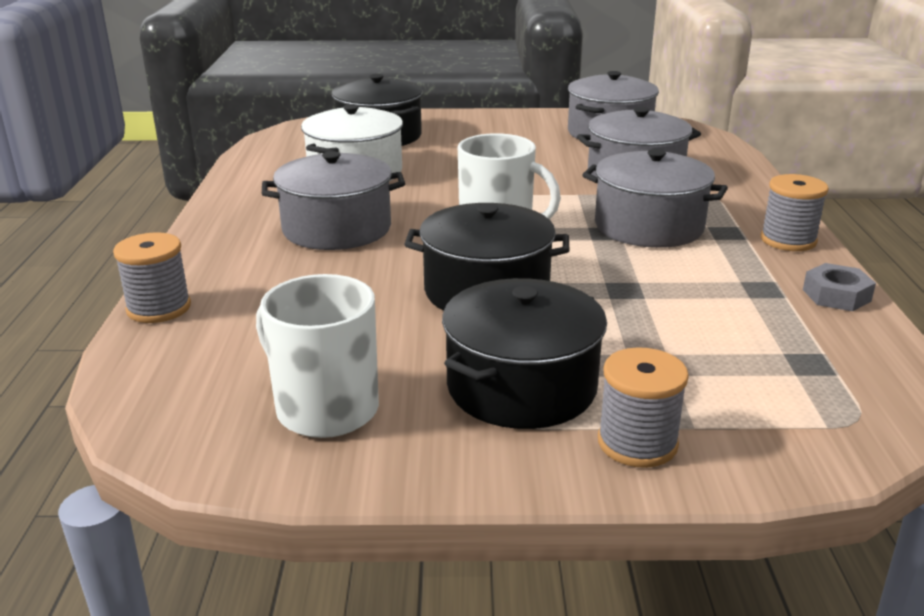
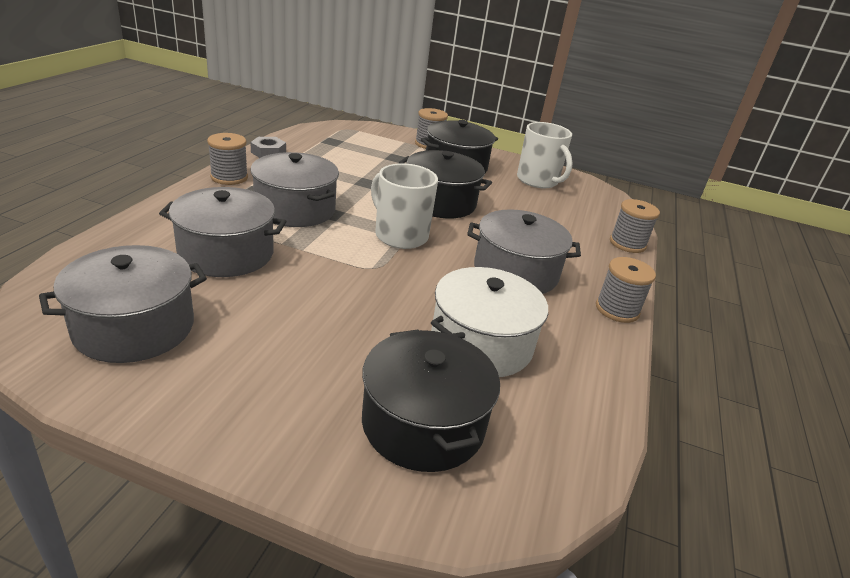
camera: 165 degrees left, 5 degrees up
(212, 222) = (617, 309): none -> grey spool

